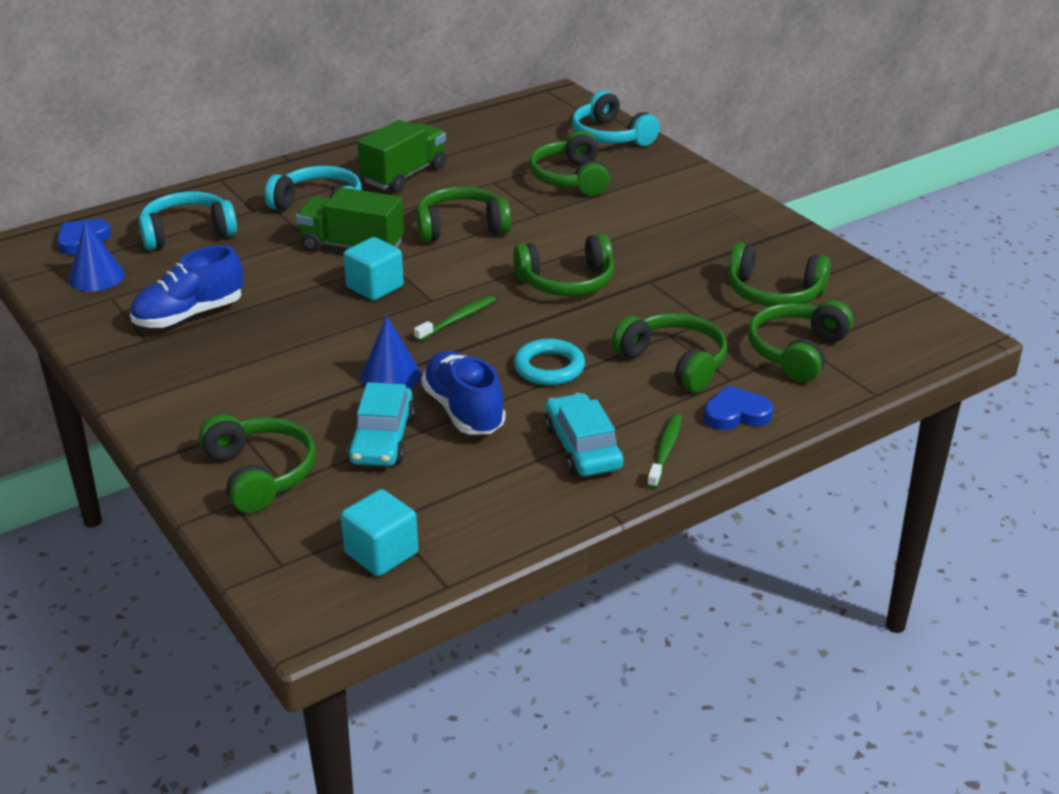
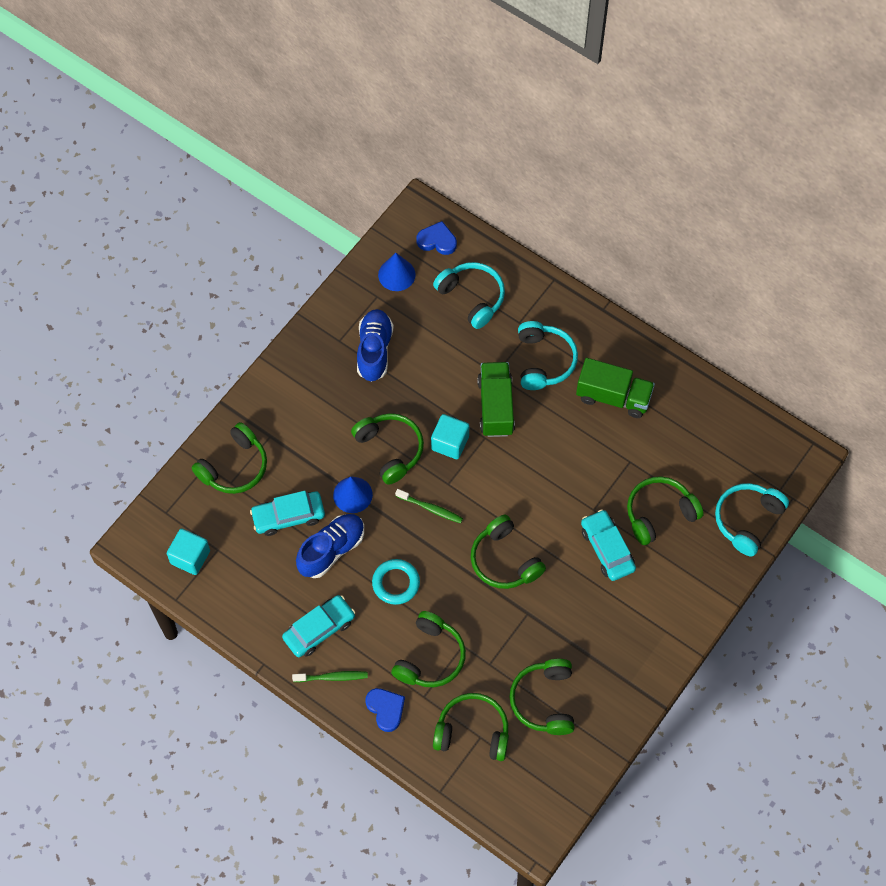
camera: 70 degrees right, 30 degrees up
(189, 315) = (374, 351): blue shoe -> blue shoe turned 60 degrees clockwise
(461, 227) = (552, 465): green headphones -> green headphones (390, 449)
(594, 215) = (607, 549): none -> turquoise car

